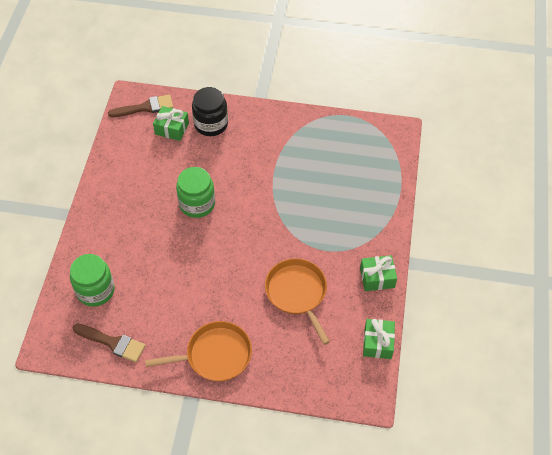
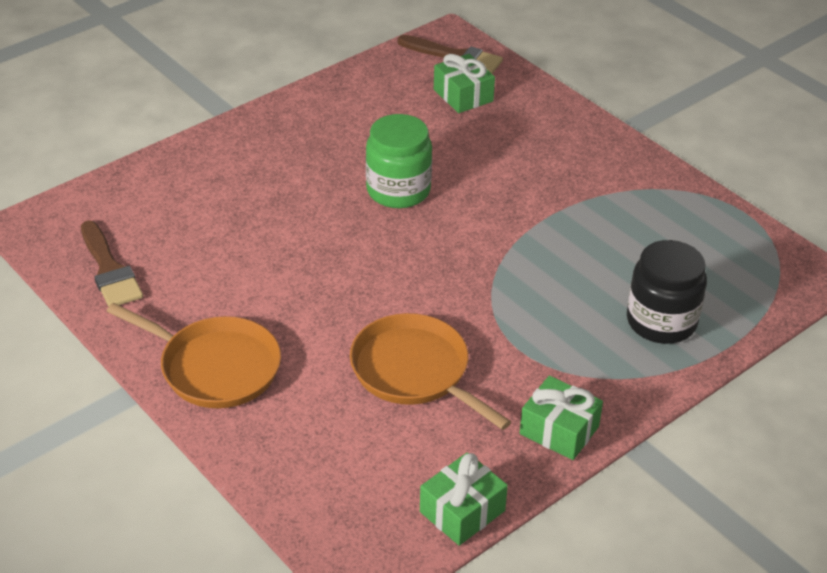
camera: 40 degrees right, 15 degrees down
(95, 290) = (159, 204): green jar -> none
(211, 124) = (523, 118): black jar -> black jar (661, 321)
(297, 293) = (414, 371): orange pan -> orange pan turned 60 degrees counterclockwise

